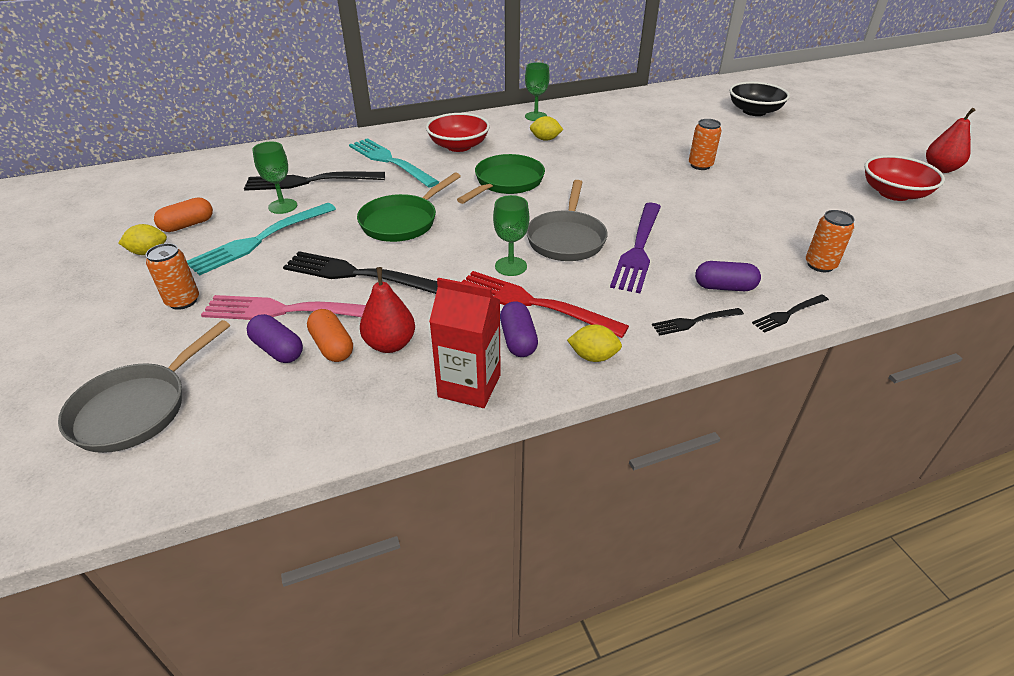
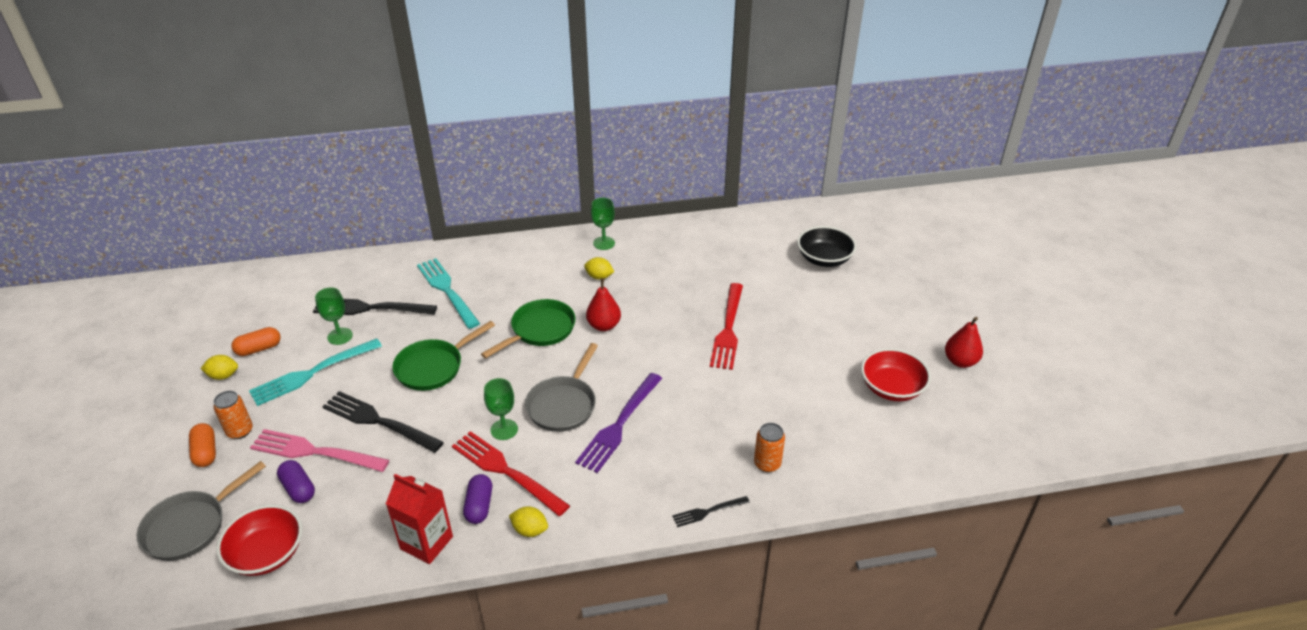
camera: 10 degrees right, 0 degrees up
(332, 346) = (339, 491): orange capsule -> orange capsule (206, 452)
(390, 344) = (382, 496): red pear -> red pear (604, 325)
(458, 146) = (515, 277): red bowl -> red bowl (267, 554)
(694, 322) = (626, 508): black fork -> none
(700, 165) = (728, 329): orange can -> red fork
(724, 287) = (670, 476): purple capsule -> none

